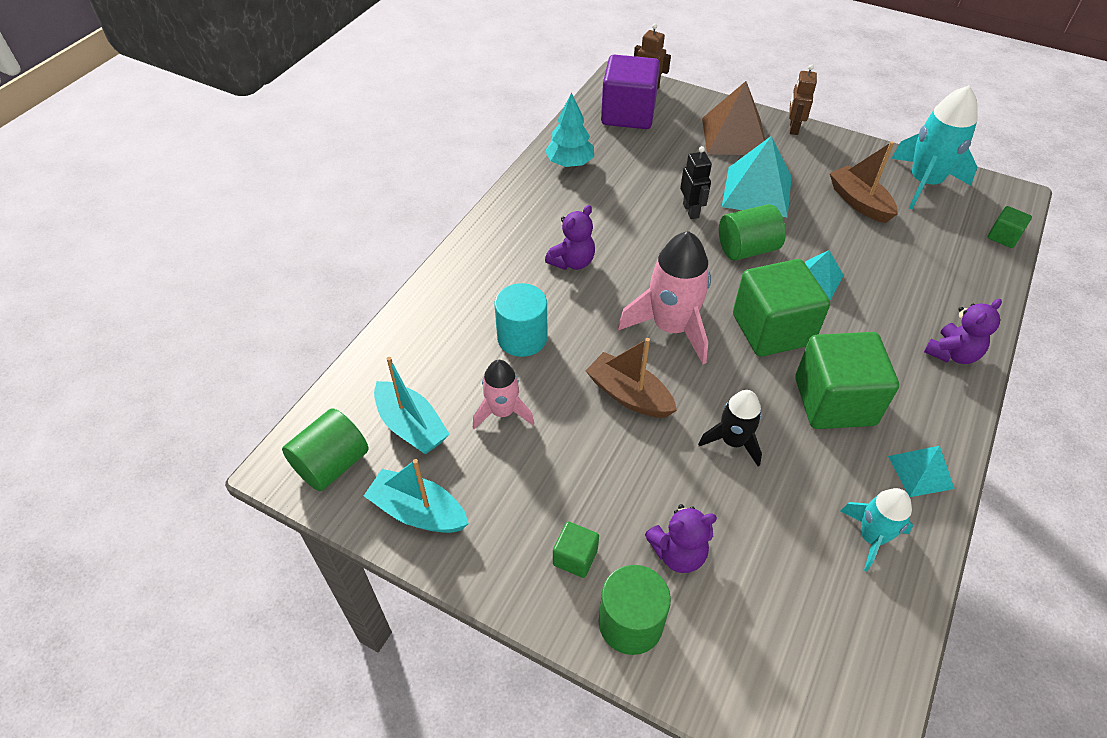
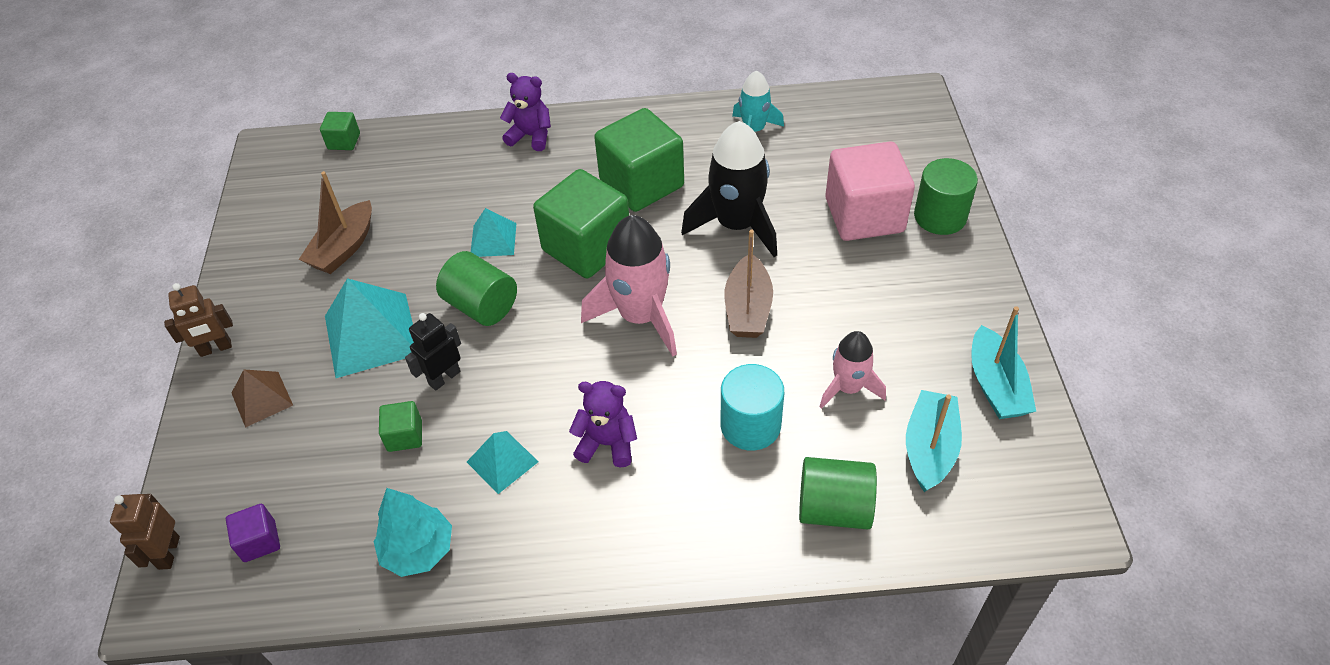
camera: 120 degrees left, 0 degrees up
(332, 464) = (1026, 483): green cylinder -> green cylinder (834, 508)
(575, 557) = (926, 267): green cube -> green cube (405, 436)
(628, 114) = (259, 541): purple cube -> purple cube, size x0.46
(678, 553) = (864, 215): purple teddy bear -> pink cube
(733, 441) = (736, 225): black rocket -> black rocket, size x1.69
(734, 136) = (262, 399): brown pyramid -> brown pyramid, size x0.56
(920, 472) = (673, 123): turquoise pyramid -> turquoise pyramid (502, 461)
(924, 183) = (280, 211): turquoise rocket -> none

